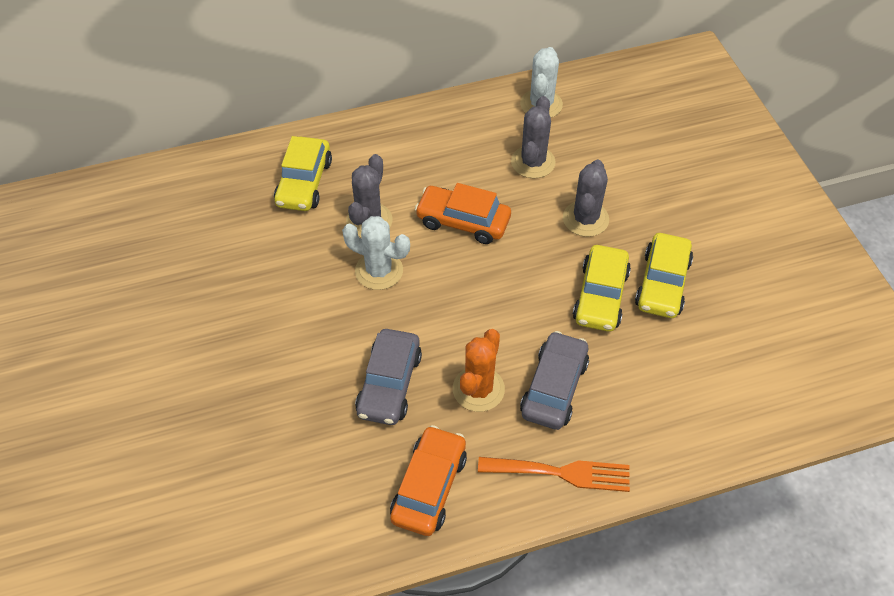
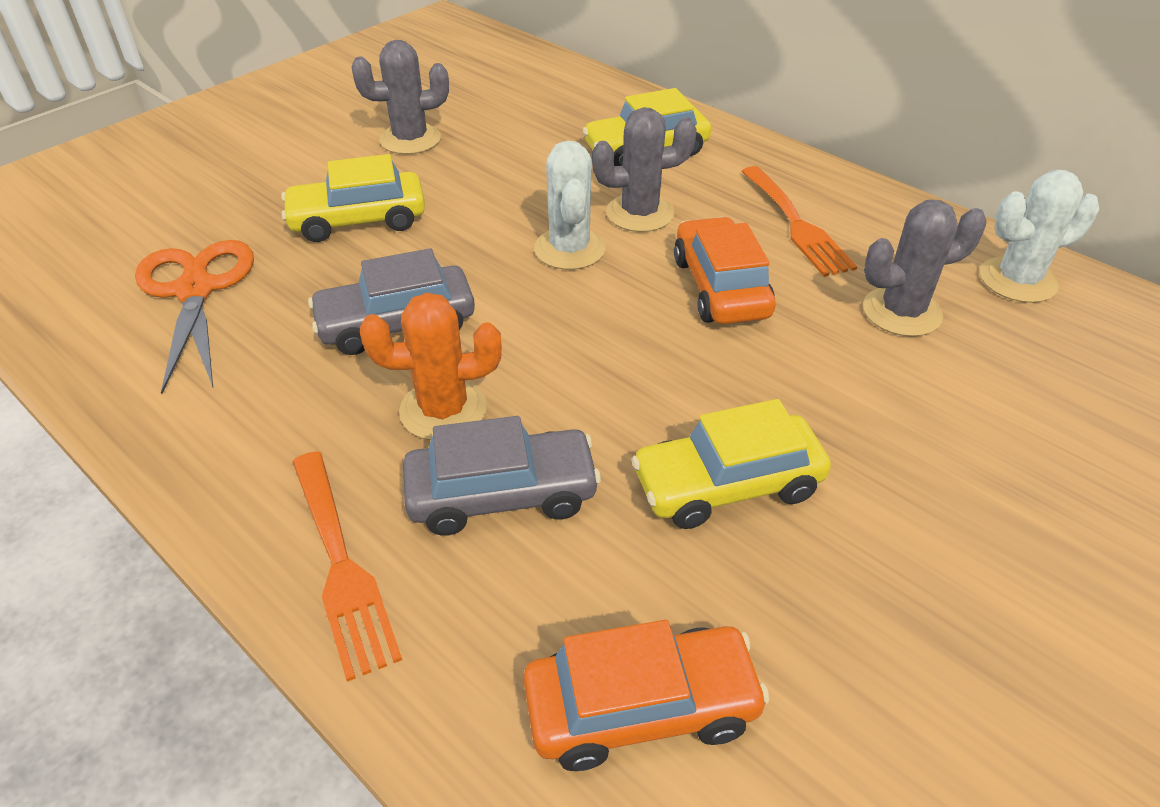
camera: 60 degrees right, 10 degrees down
(276, 484) = (195, 290): none -> orange scissors
(429, 487) = (247, 423): orange car -> orange car (641, 707)
(434, 158) = (796, 224): none -> orange fork
(585, 219) = (862, 408): grey cactus -> grey cactus (410, 139)
(662, 284) = (832, 560): yellow car -> yellow car (358, 220)

